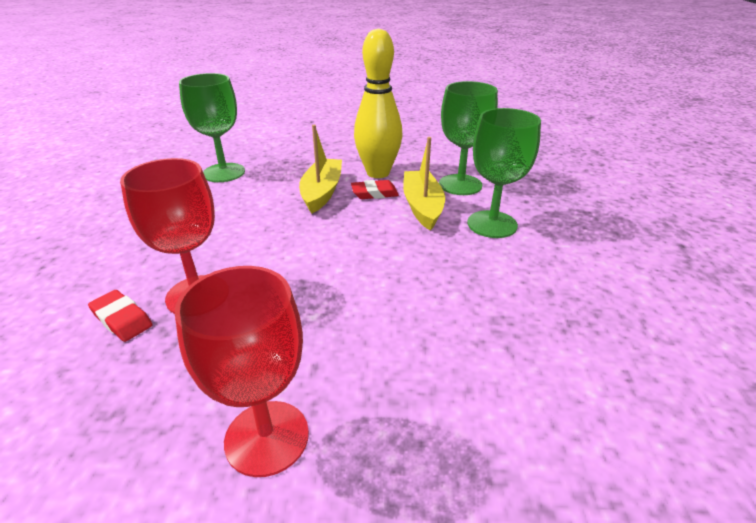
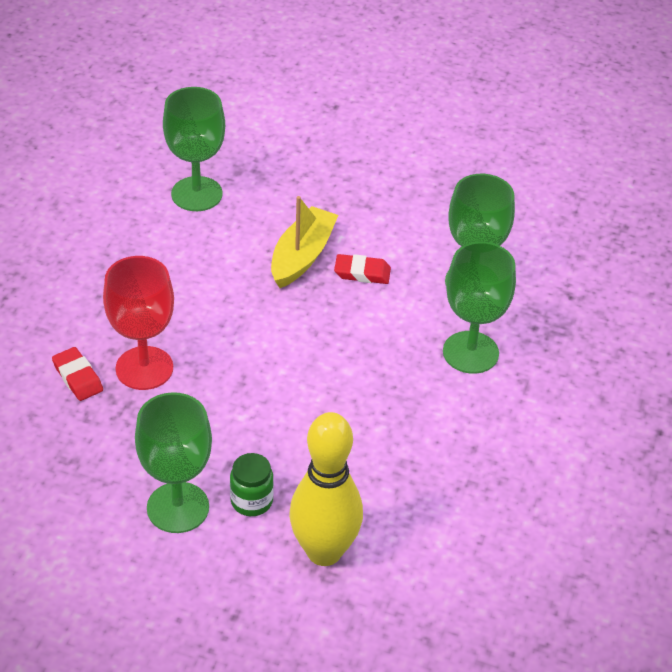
camera: 15 degrees right, 10 degrees up
(267, 437) = (178, 507): red goblet -> green goblet
(357, 403) = (251, 501): none -> green jar
(378, 173) = (381, 238): yellow bowling pin -> yellow bowling pin (324, 551)
(422, 206) = (407, 307): yellow boat -> none

